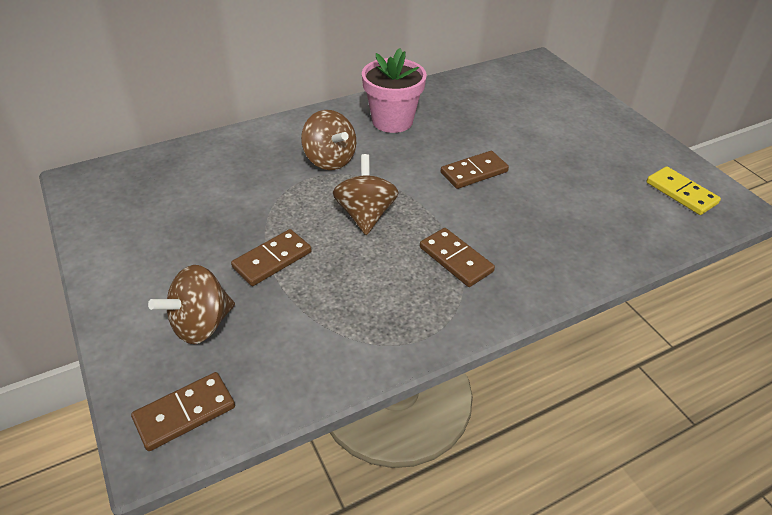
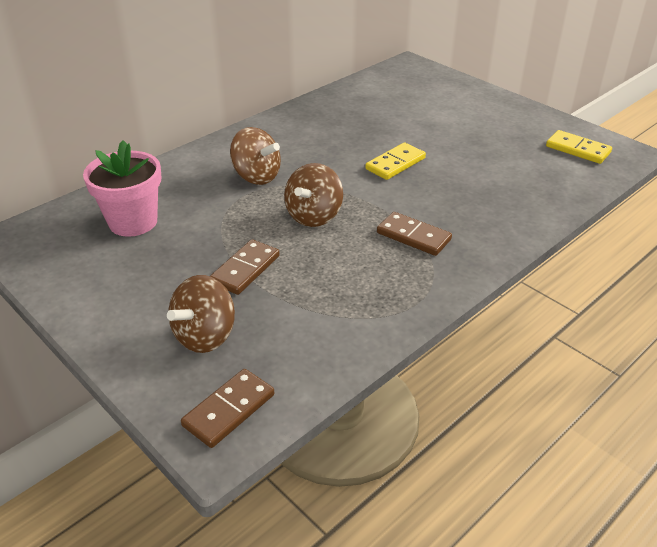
camera: 15 degrees left, 5 degrees down
(365, 215) = (314, 216): brown spinning top -> brown spinning top turned 135 degrees counterclockwise
(392, 121) = (299, 134): pink flower pot -> pink flower pot (133, 222)
(474, 172) = (395, 164): brown domino -> yellow domino

